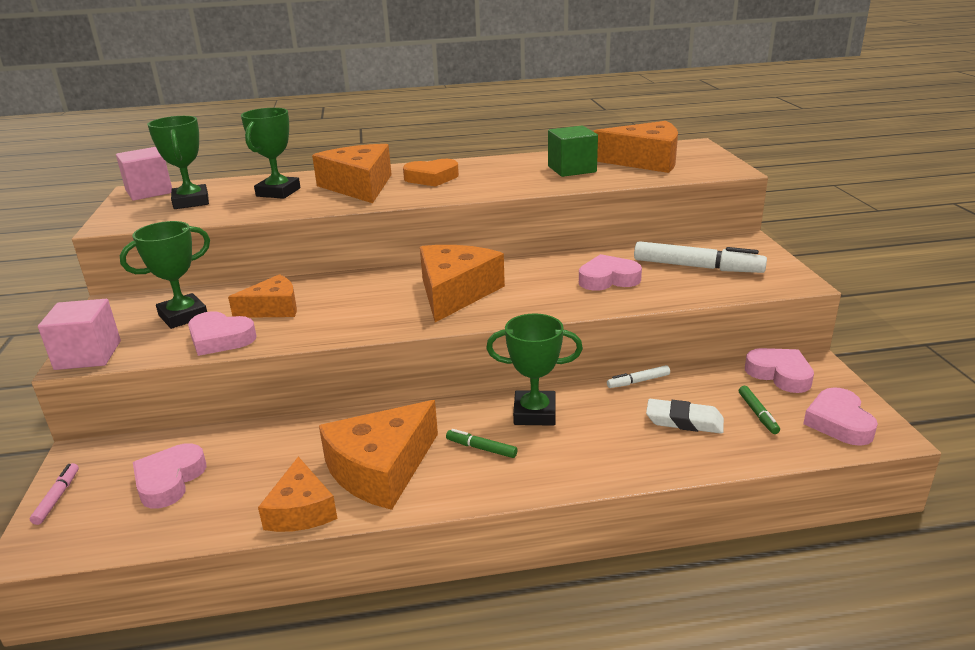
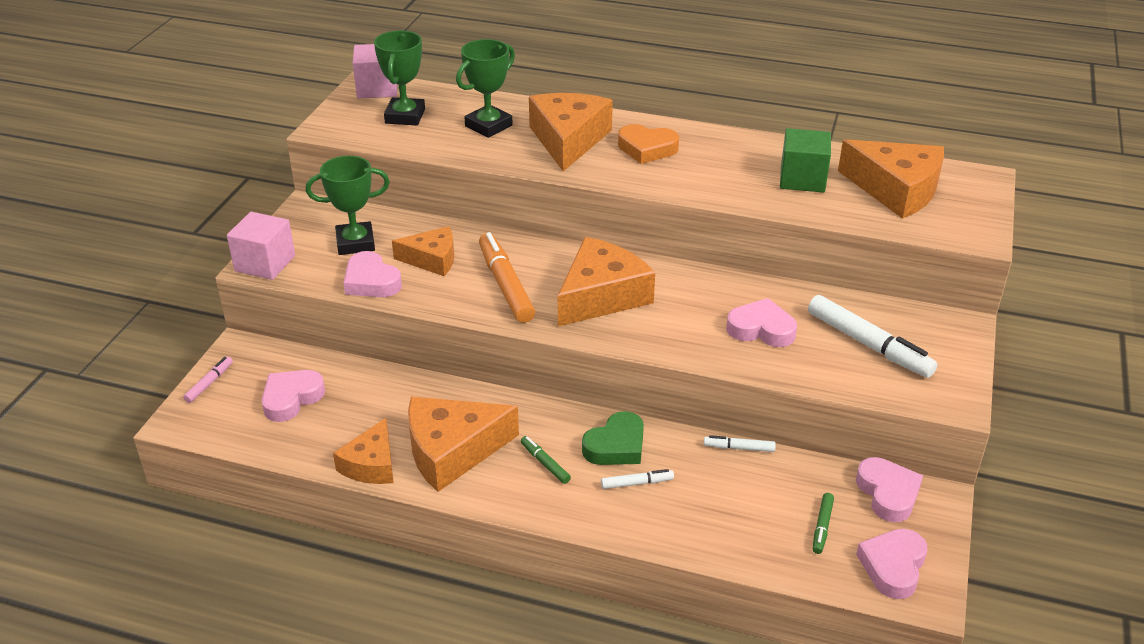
camera: 25 degrees right, 10 degrees up
(360, 307) = (505, 285): none -> orange marker
(534, 413) = (616, 446): green trophy -> green heart
(578, 435) = (637, 483): none -> white marker
(684, 421) = (745, 507): white eraser -> none

